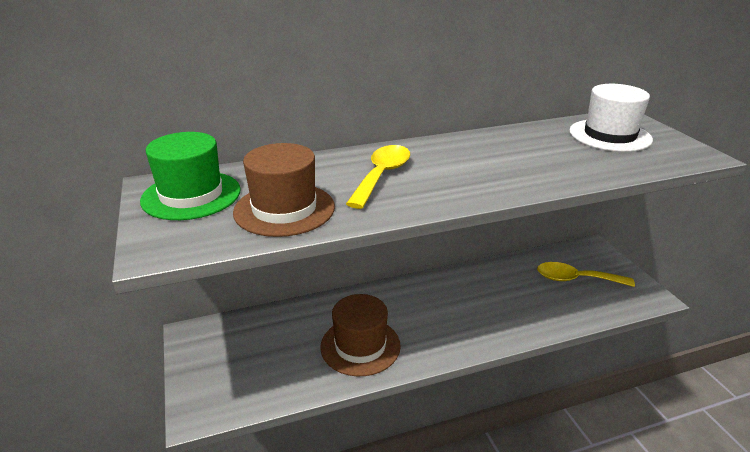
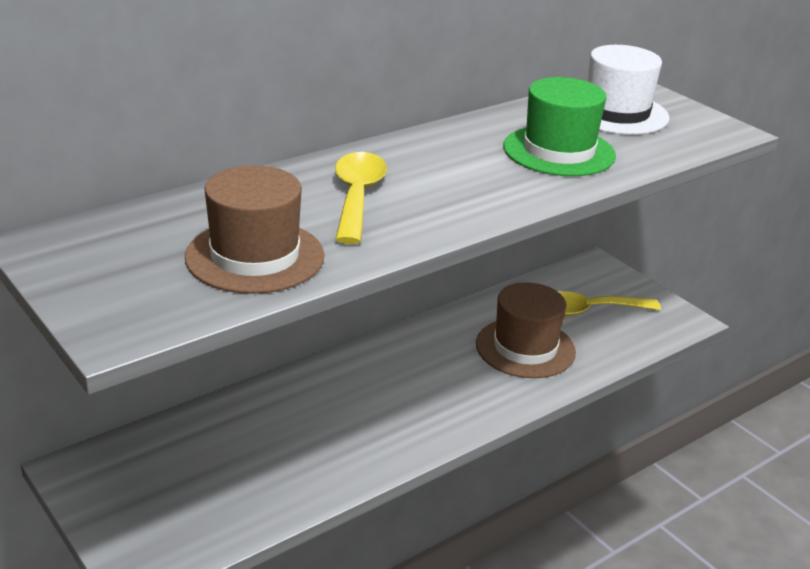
camera: 20 degrees left, 0 degrees up
(191, 195) = (108, 253): green hat -> green hat (559, 151)
(360, 346) = (335, 442): brown hat -> brown hat (525, 348)

